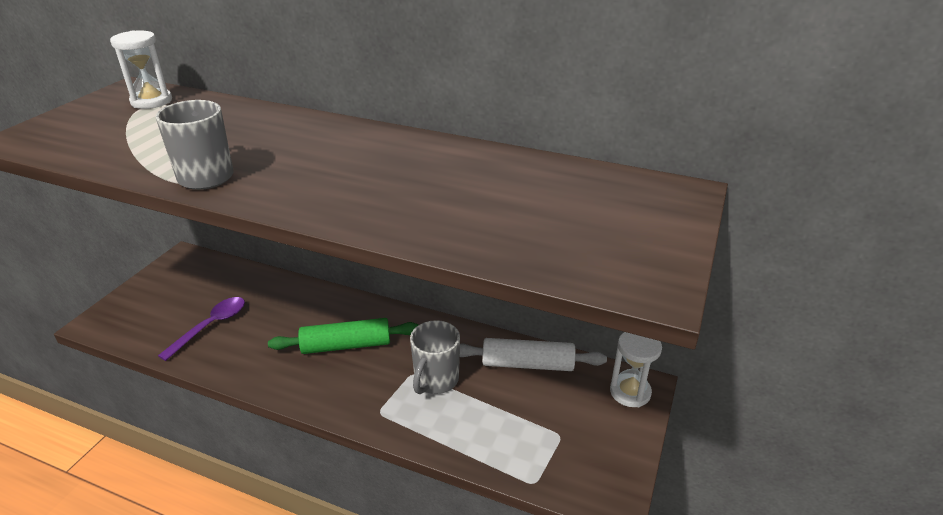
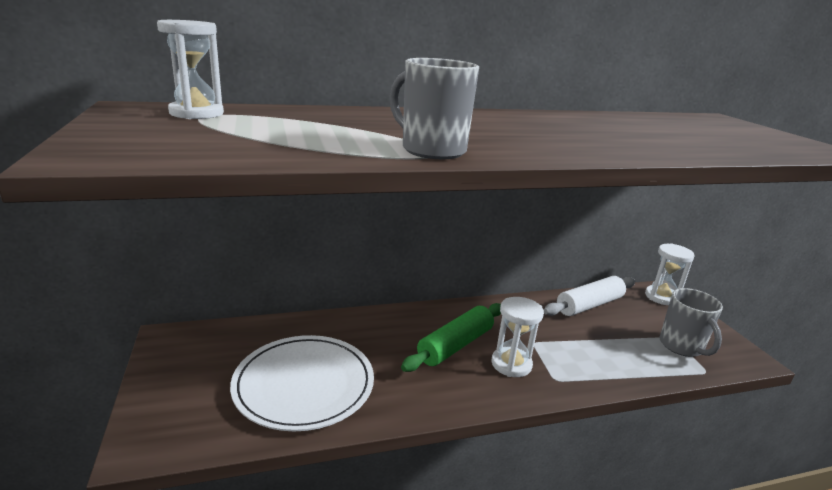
camera: 40 degrees left, 10 degrees down
(211, 326) = (304, 384): purple spoon -> white plate
(364, 381) = (511, 364): none -> white hourglass
(435, 380) = (555, 340): grey mug -> grey mug (682, 346)

